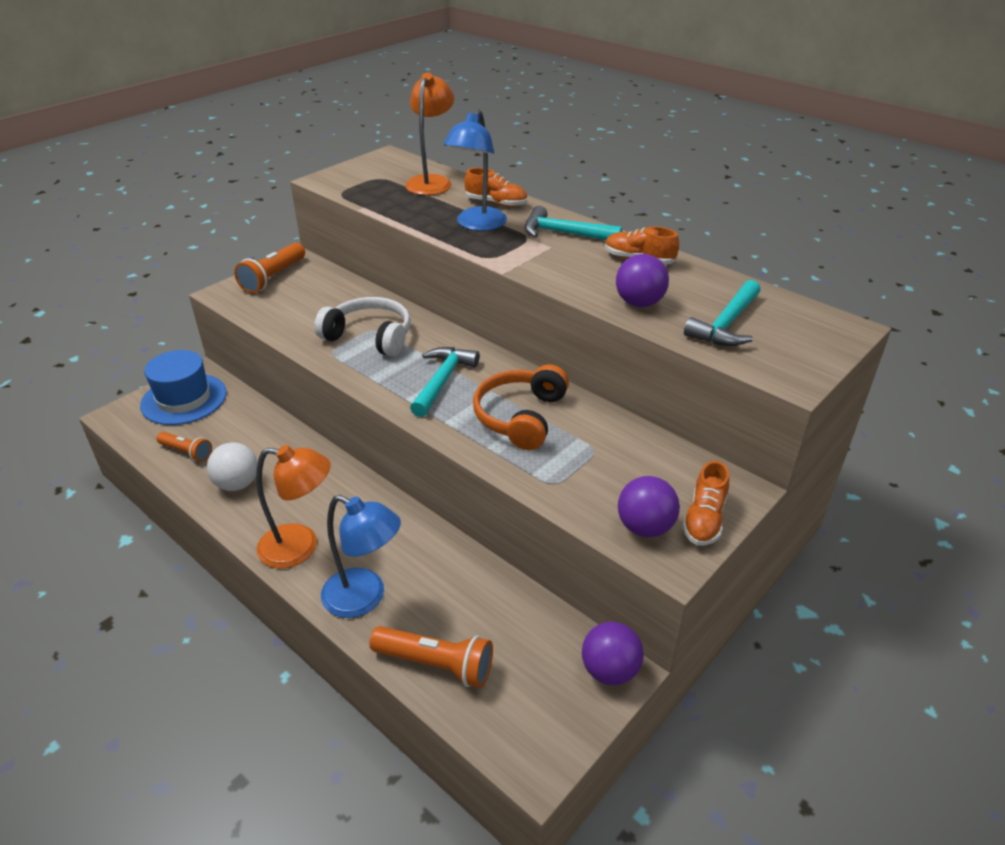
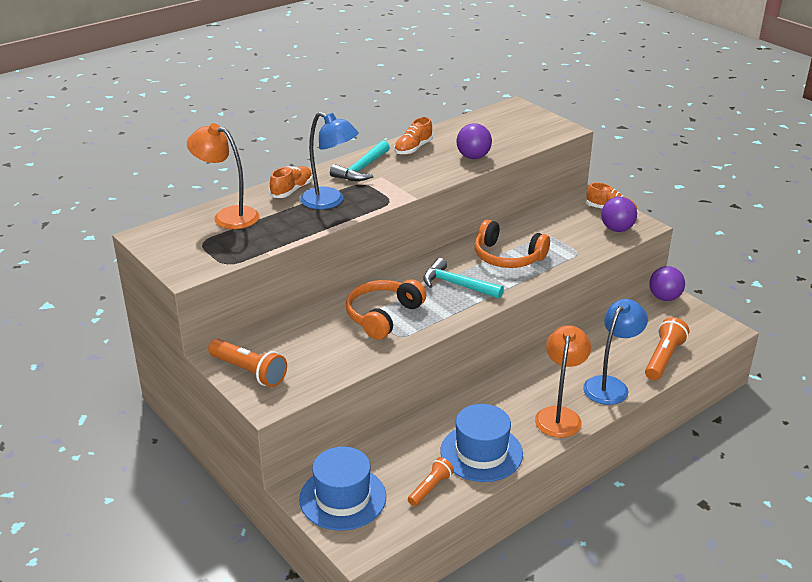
camera: 80 degrees left, 5 degrees down
(237, 484) = (481, 452): white ball -> blue hat
(369, 337) = (383, 316): white headphones -> orange headphones
(726, 324) = (505, 136): turquoise hammer -> none

